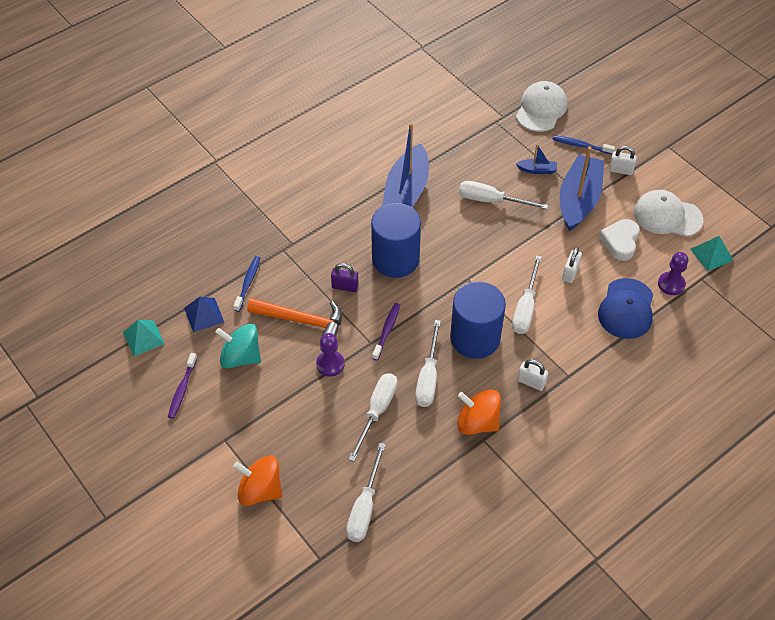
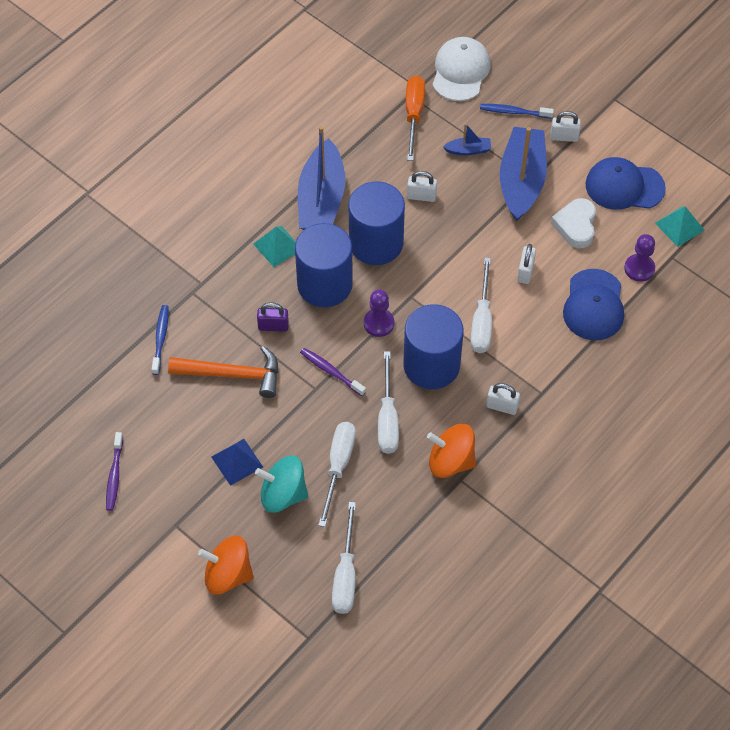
camera: 10 degrees left, 5 degrees up
(143, 338) = (55, 422): turquoise pyramid -> turquoise pyramid (277, 246)
(204, 315) = (118, 384): blue pyramid -> blue pyramid (237, 461)
(240, 357) = (172, 428): turquoise spinning top -> turquoise spinning top (283, 494)
(330, 364) = (275, 420): purple pawn -> purple pawn (379, 323)
(387, 331) = (331, 371): purple toothbrush -> purple toothbrush turned 60 degrees counterclockwise
(445, 232) = (376, 243): none -> blue cylinder
(491, 200) = (421, 196): white screwdriver -> white padlock
(496, 137) = (414, 115): none -> orange screwdriver
(667, 216) = (624, 186): white cap -> blue cap

